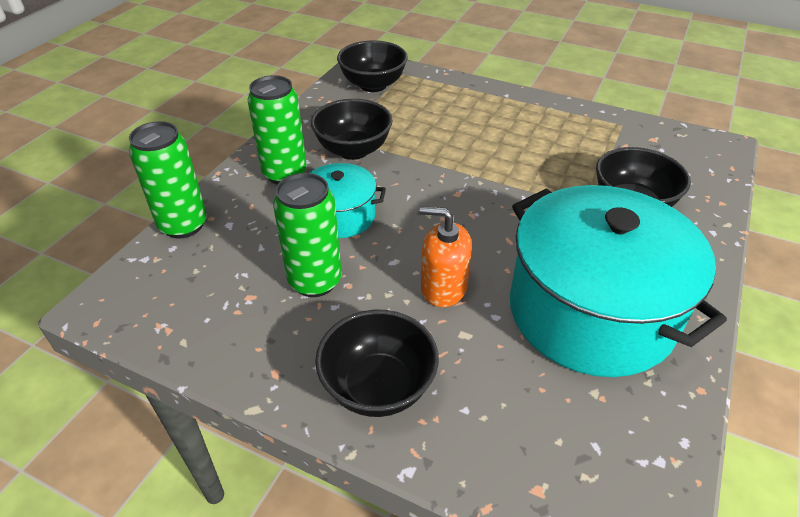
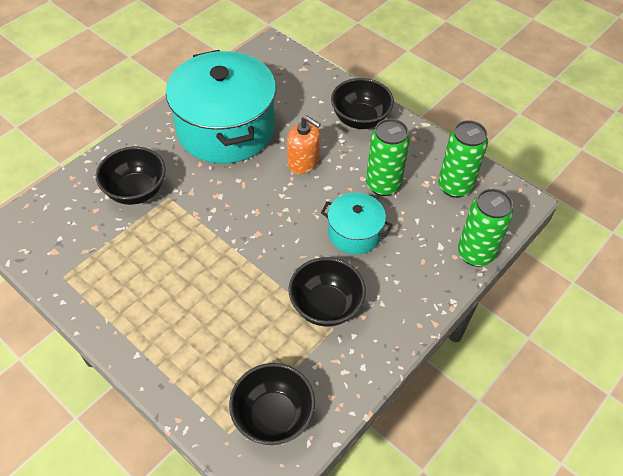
camera: 165 degrees left, 10 degrees up
(285, 174) = (392, 290): green can -> green can (454, 186)

